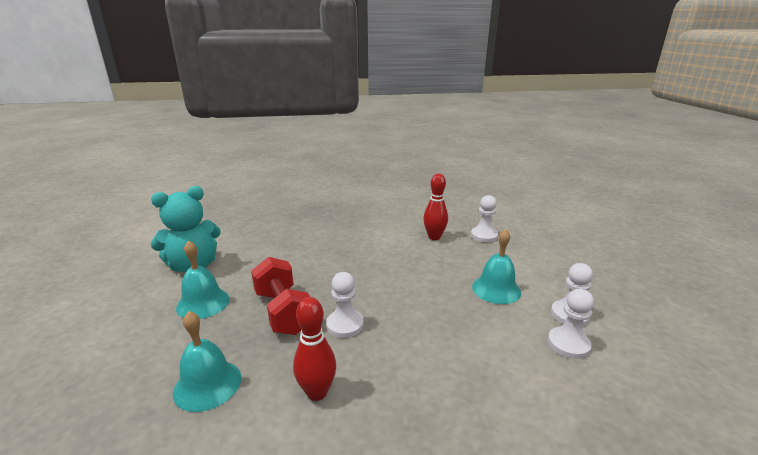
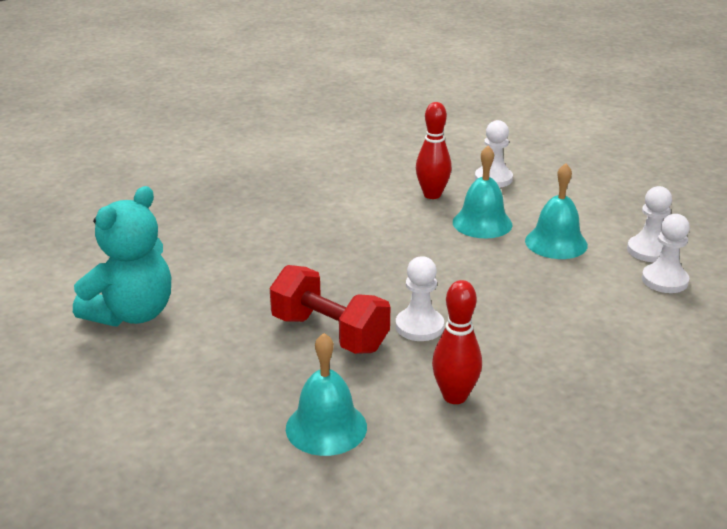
camera: 25 degrees left, 5 degrees up
(203, 303) = (209, 353): turquoise bell -> turquoise bell (482, 223)

